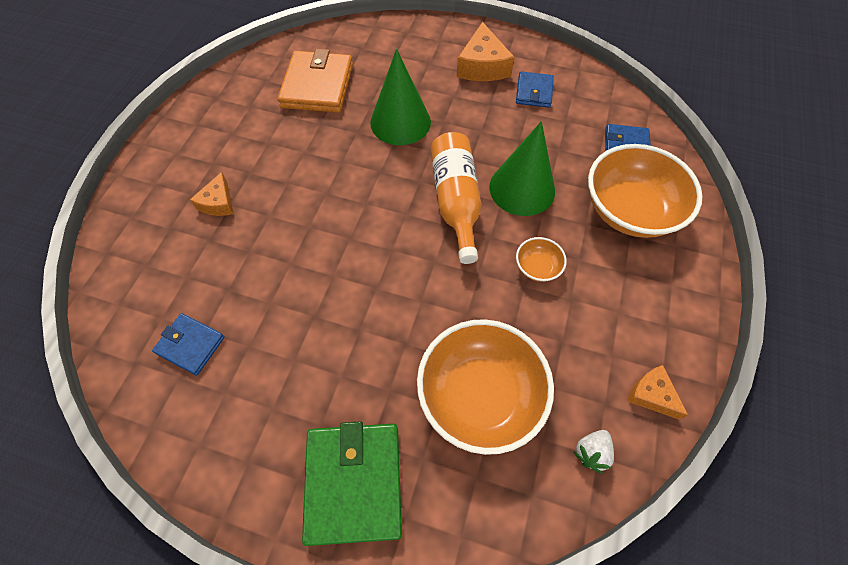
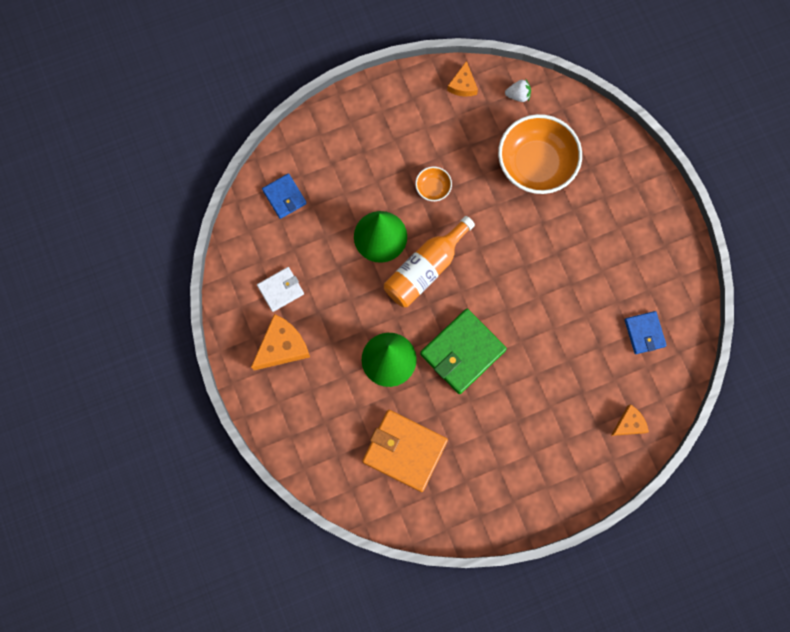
camera: 130 degrees left, 15 degrees up
(218, 203) = (555, 415): orange cheese -> orange cheese (629, 424)
(317, 86) = (405, 451): orange wallet -> orange wallet turned 60 degrees clockwise
(354, 482) = (628, 189): green wallet -> green wallet (462, 352)
(534, 92) = (281, 290): blue wallet -> white wallet
(629, 210) = (344, 162): orange bowl -> none

